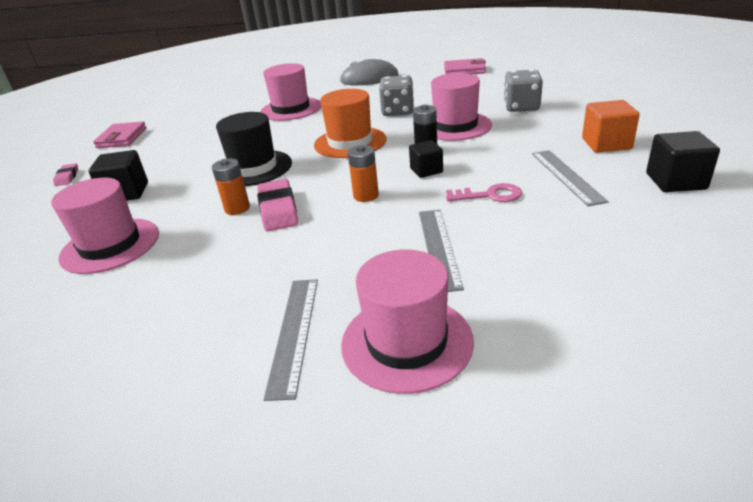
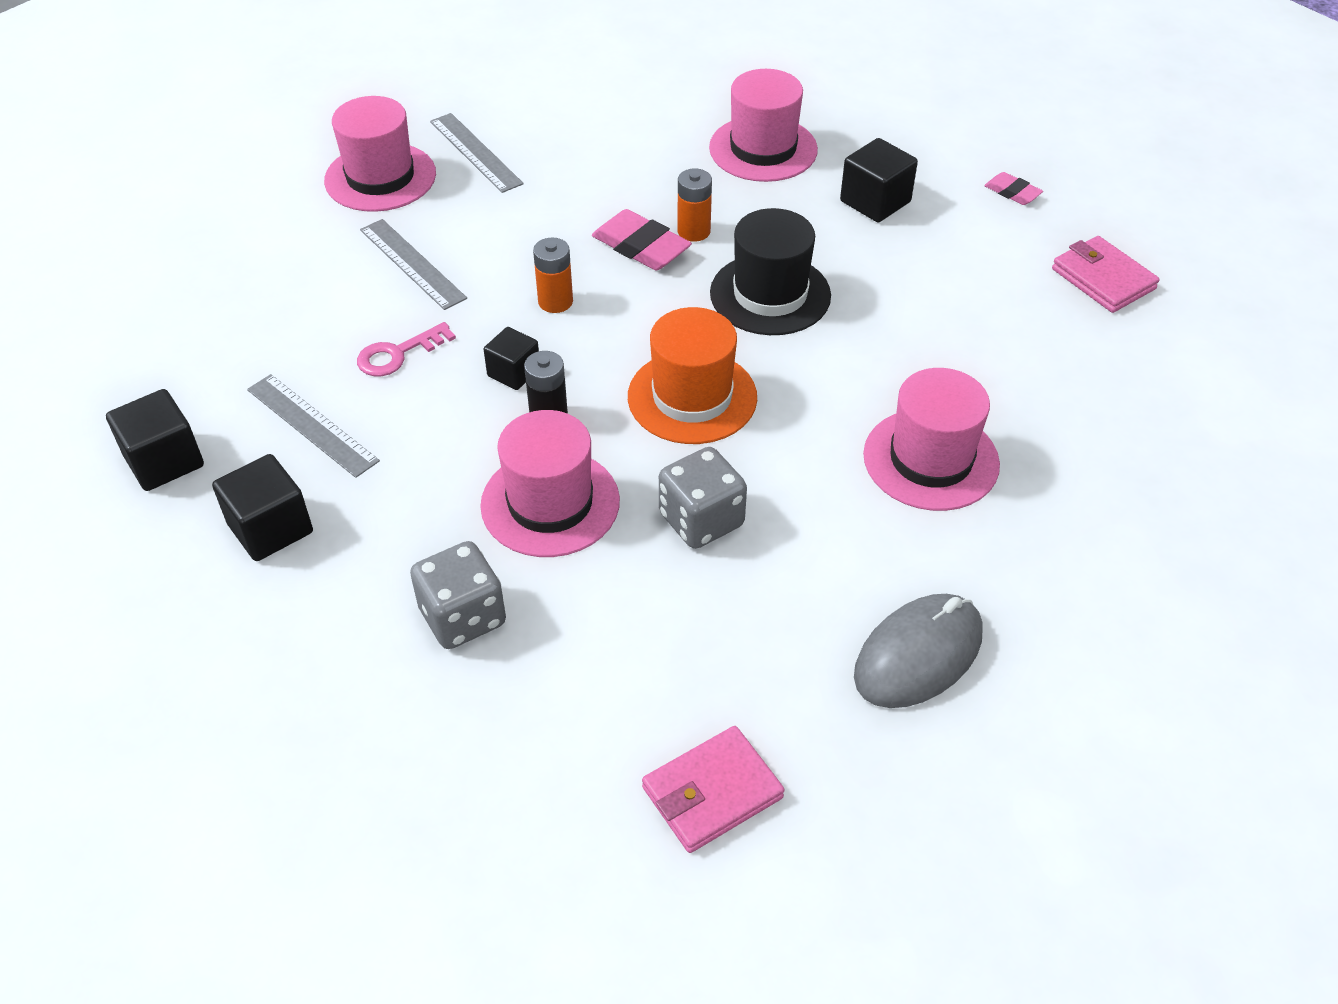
camera: 140 degrees right, 15 degrees up
(606, 144) = (270, 528): orange cube -> black cube

